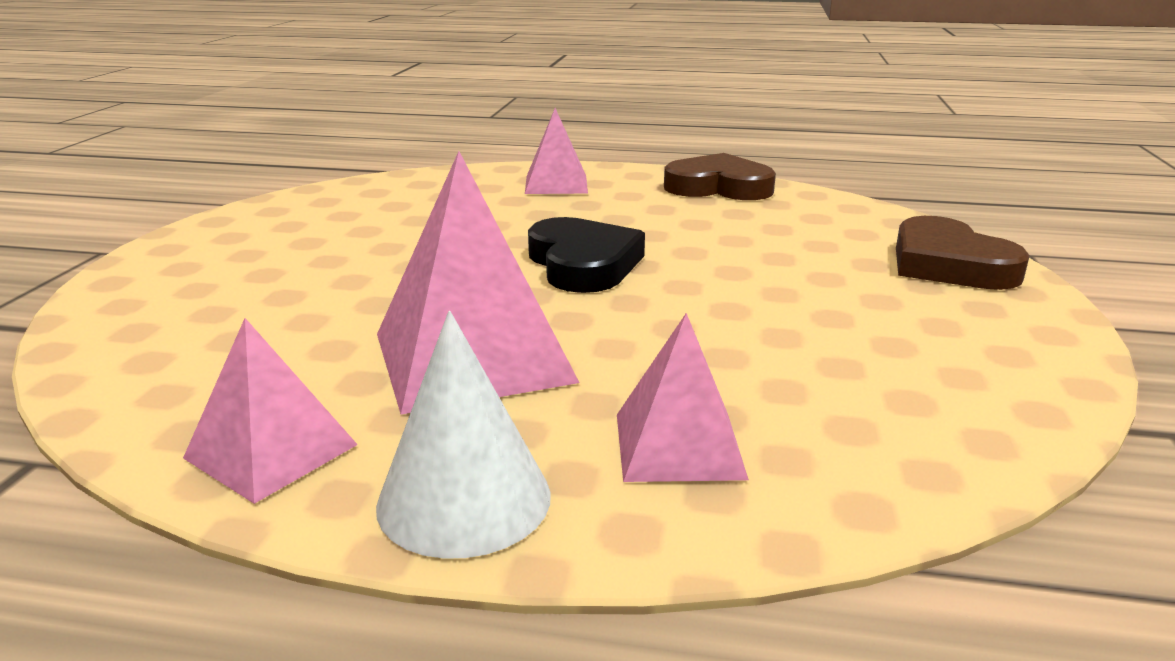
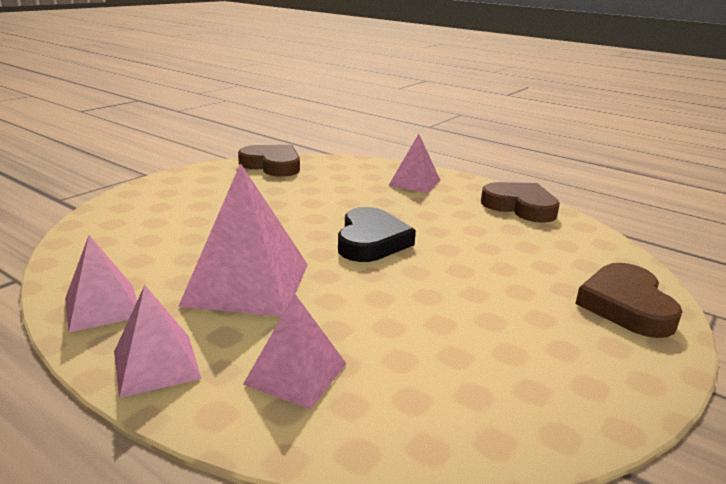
camera: 25 degrees right, 0 degrees up
(320, 199) = (272, 165): none -> brown heart
(464, 499) = (156, 364): white cone -> pink pyramid

